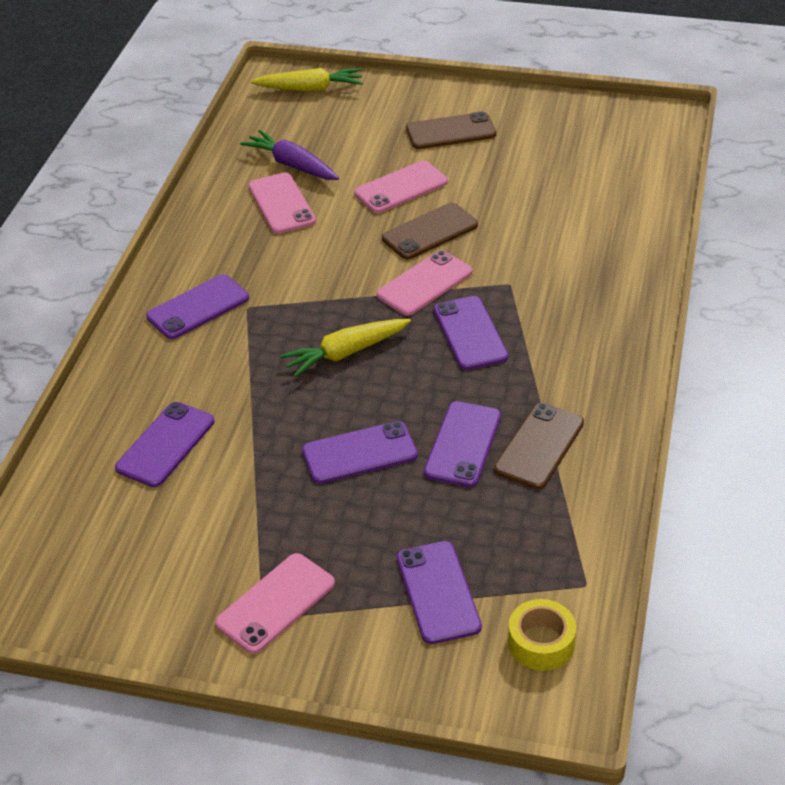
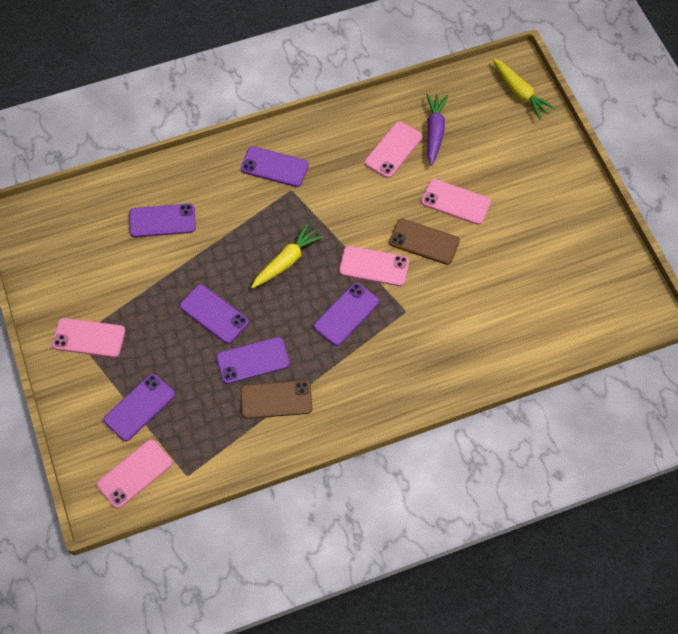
camera: 55 degrees right, 20 degrees up
(345, 353) = (286, 261): yellow carrot -> yellow carrot turned 105 degrees clockwise
(450, 132) = (535, 196): brown phone -> none
(541, 643) = (134, 473): yellow tape -> pink phone

